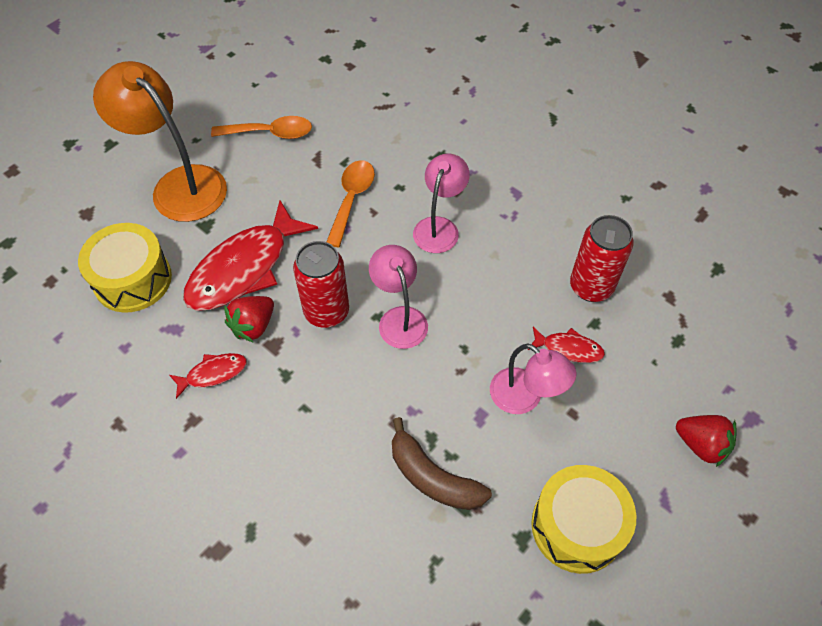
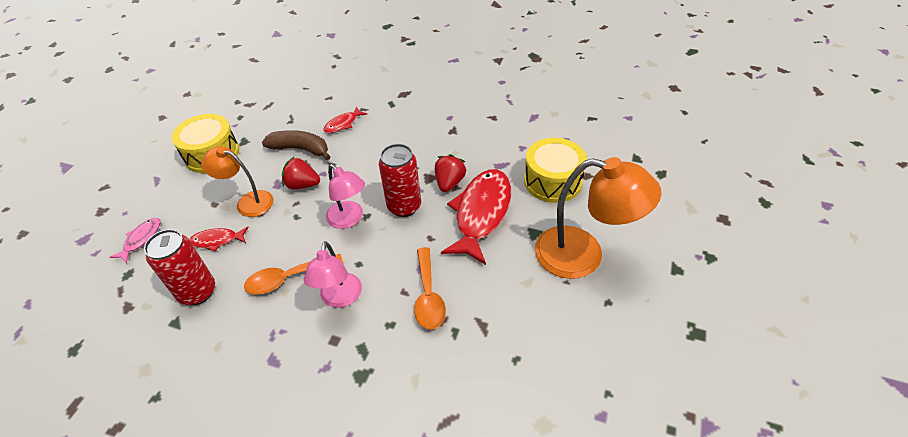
camera: 160 degrees right, 10 degrees down
(213, 373) = (457, 152): red fish -> red fish (343, 124)
(270, 133) = (545, 336): orange spoon -> orange spoon (288, 278)
(525, 398) = (248, 202): pink lamp -> orange lamp
(669, 388) = (141, 239): none -> pink fish
(701, 444) = (125, 213): red strawberry -> red strawberry (302, 185)

